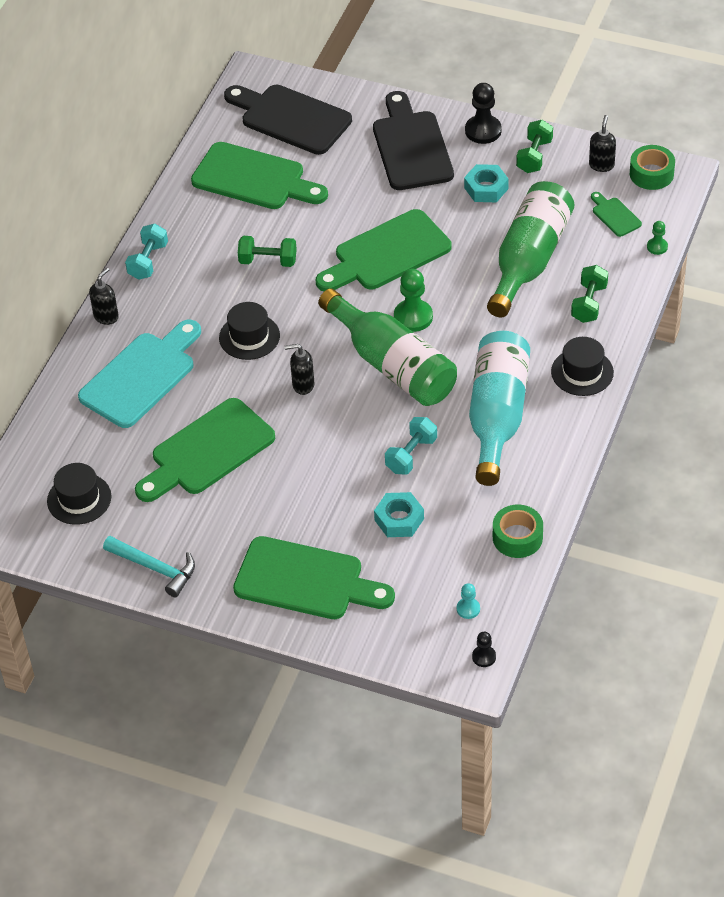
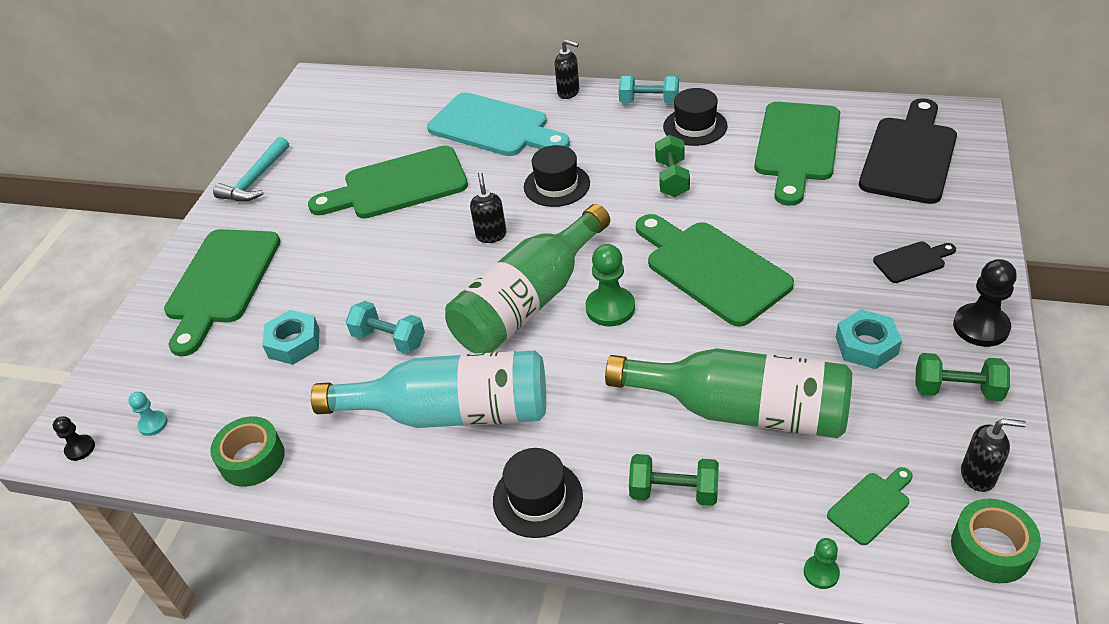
camera: 85 degrees right, 5 degrees down
(79, 499) = (343, 121): black hat -> black hat (695, 126)
(207, 451) = (398, 185): green cutting board -> green cutting board turned 60 degrees counterclockwise
(411, 146) = (912, 261): black cutting board -> black cutting board, size x0.46

